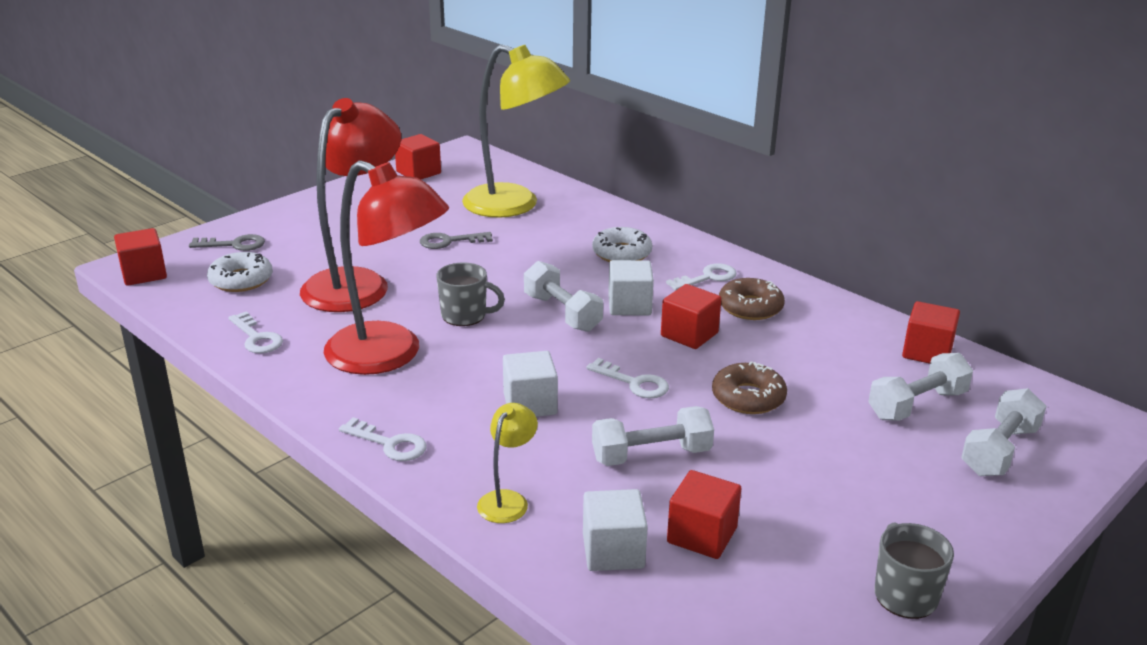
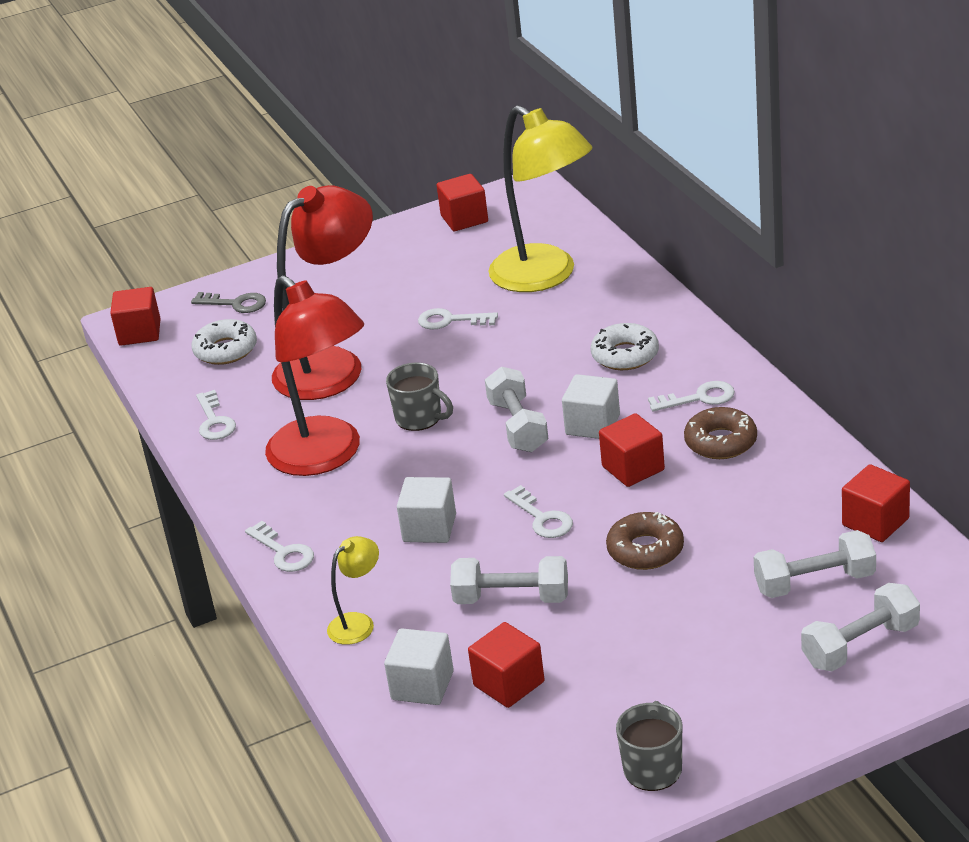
camera: 25 degrees right, 5 degrees up
(449, 241) = (450, 320): grey key -> white key

